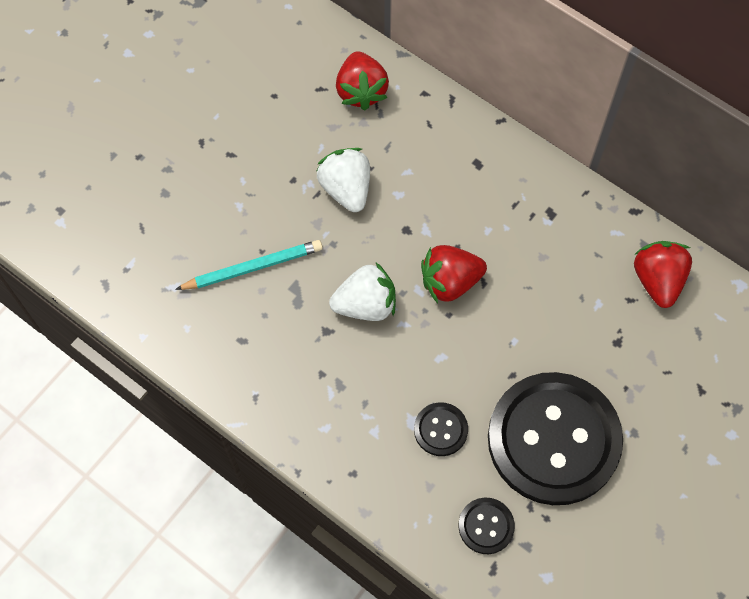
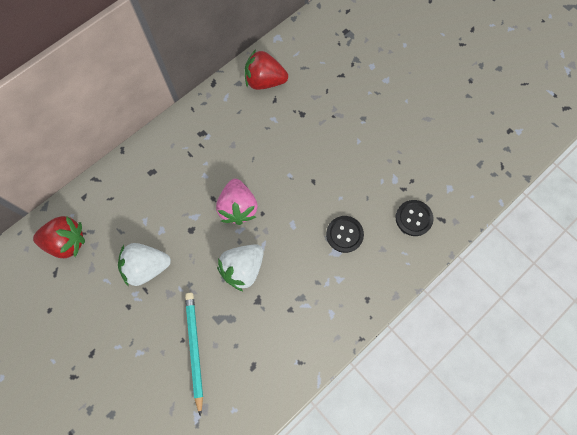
camera: 80 degrees left, 5 degrees up
(366, 304) = (243, 269): white strawberry -> white strawberry turned 135 degrees counterclockwise
(450, 282) = (238, 208): red strawberry -> pink strawberry
(553, 439) = (361, 165): black button -> none

